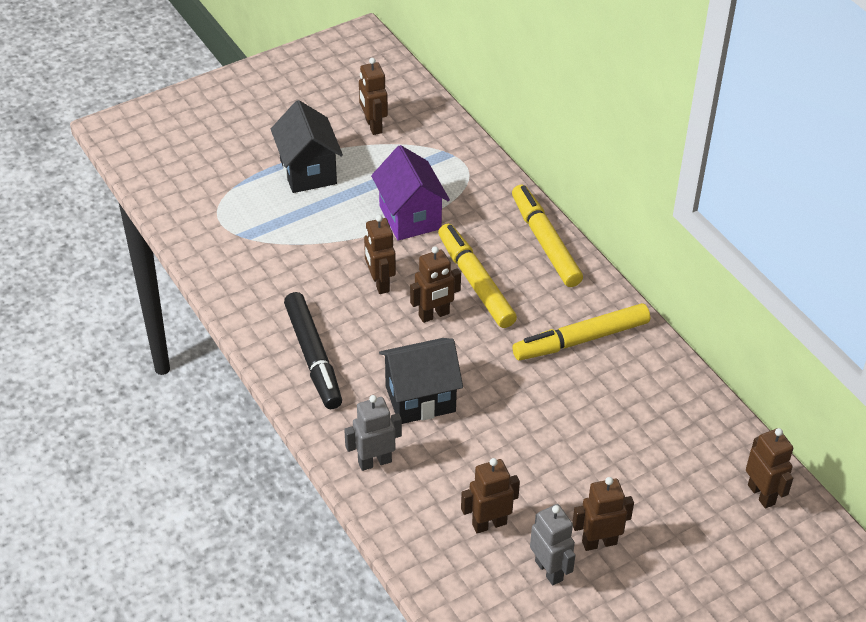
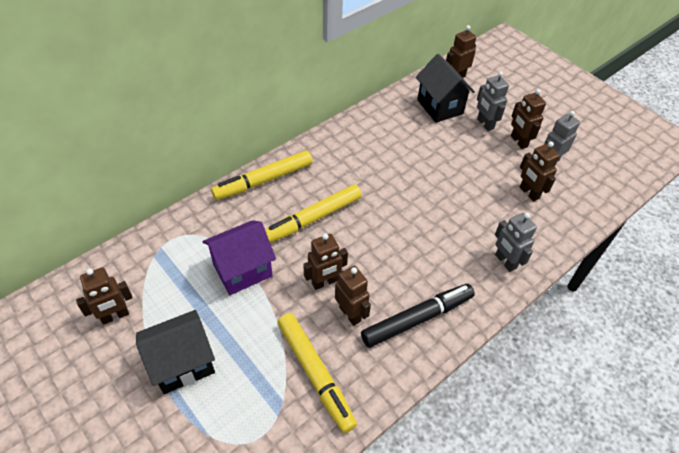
camera: 100 degrees left, 5 degrees up
(420, 399) = (438, 241): black house -> black house (440, 107)
(434, 315) = (352, 241): brown robot -> brown robot (350, 314)
(581, 340) = (358, 156): yellow marker -> yellow marker (315, 374)
(642, 507) = (485, 124): none -> grey robot

